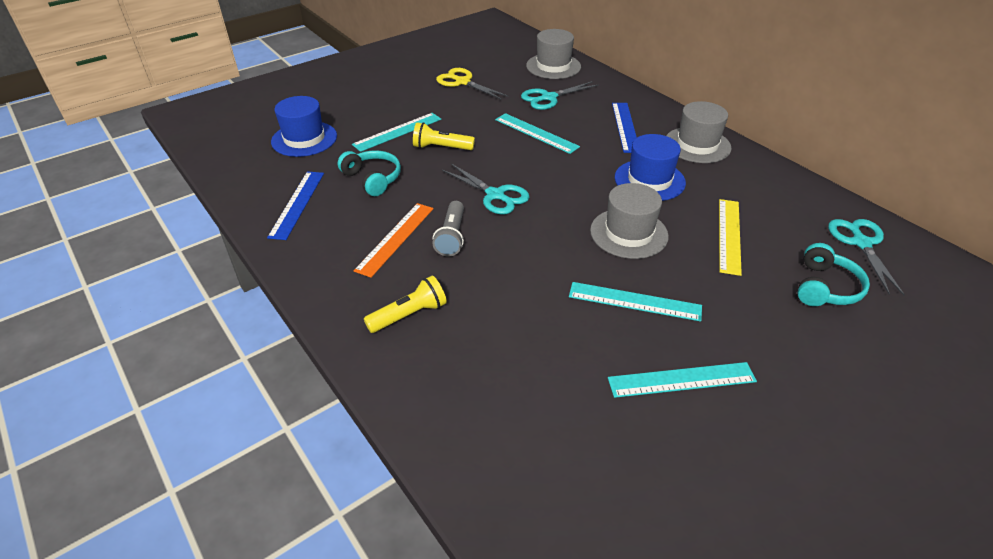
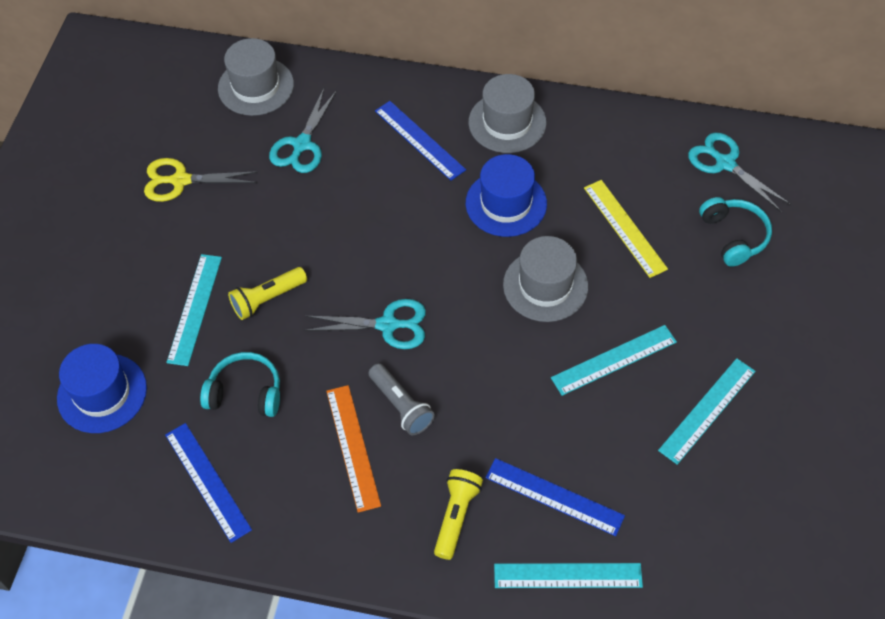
camera: 40 degrees left, 15 degrees up
(491, 350) = (554, 496): none -> blue ruler
(536, 133) = (342, 210): turquoise ruler -> turquoise ruler (567, 575)

